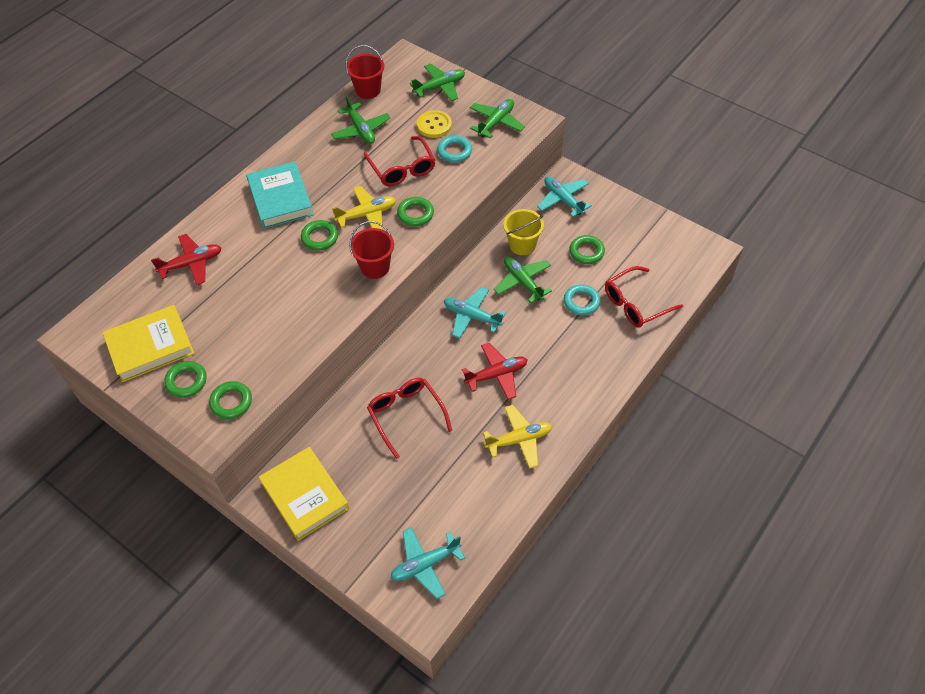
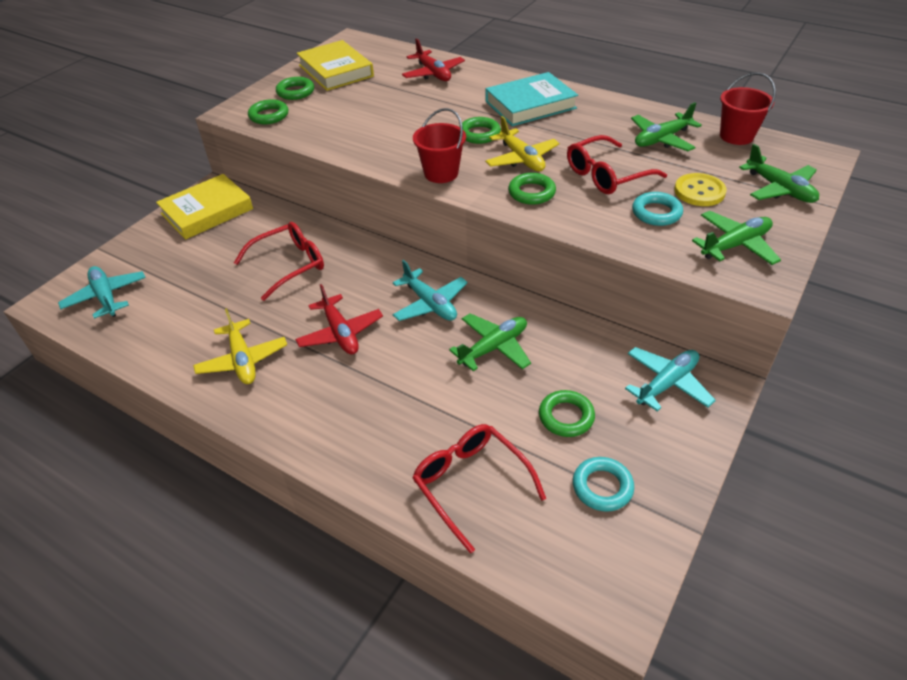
camera: 85 degrees right, 10 degrees down
(472, 316) = (430, 304): turquoise plane -> turquoise plane turned 120 degrees clockwise
(496, 122) = (735, 245): green plane -> green plane turned 60 degrees counterclockwise
(522, 245) = (561, 343): yellow bucket -> none
(581, 302) = (466, 414): turquoise ring -> turquoise ring (602, 487)

